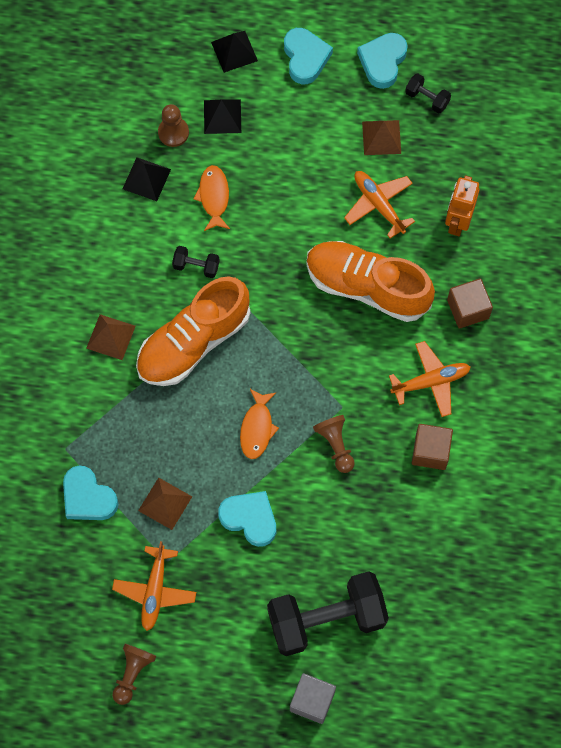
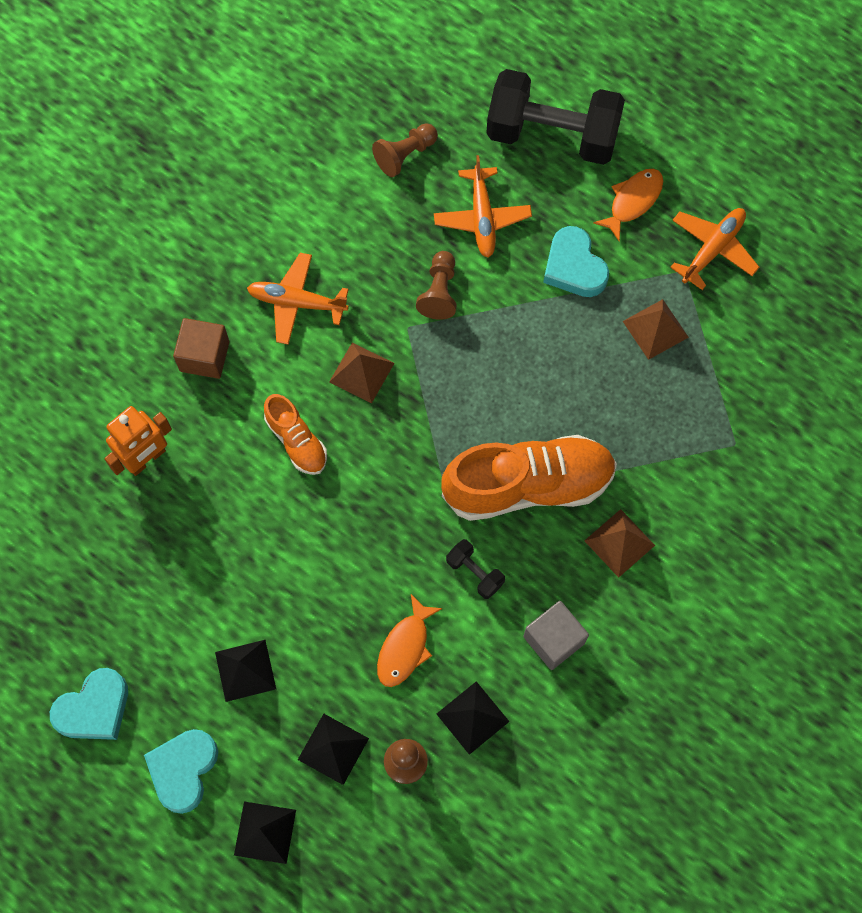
camera: 150 degrees left, 0 degrees up
(88, 497) = (736, 378): turquoise heart -> none
(132, 673) = (776, 185): brown pawn -> brown pawn (405, 155)
(257, 428) = (512, 354): orange fish -> orange fish (633, 201)
(305, 131) = (245, 670): none -> black pyramid
(312, 701) = (610, 72): grey cube -> grey cube (554, 640)
(367, 287) = (296, 441): orange shoe -> orange shoe, size x0.51
(378, 204) = (221, 529): orange plane -> orange plane (482, 218)
(381, 137) = (162, 610): brown pyramid -> brown pyramid (361, 372)
(427, 98) = (75, 629): black dumbbell -> none
(430, 451) = (345, 234): brown cube -> none

